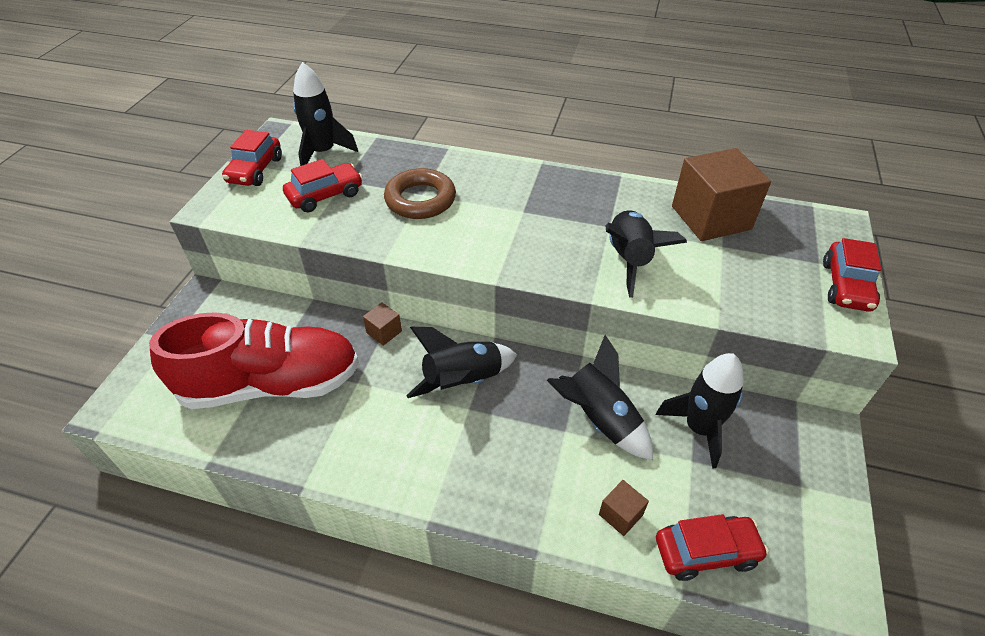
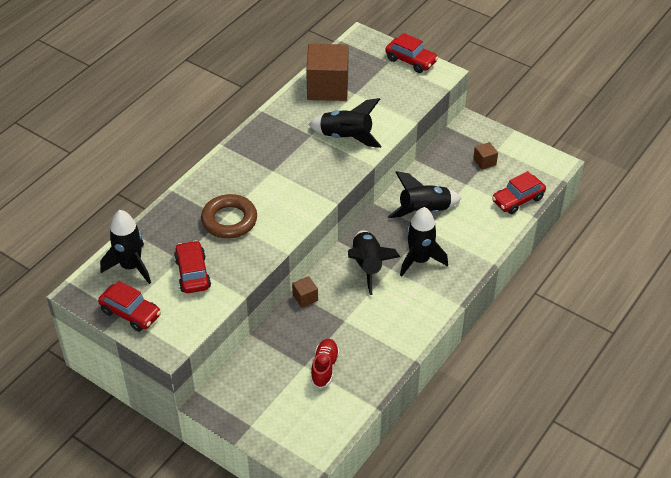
camera: 70 degrees left, 0 degrees up
(271, 384) = (324, 368): red shoe -> red shoe, size x0.43
(620, 514) = (486, 224): brown cube -> brown cube (484, 162)
(699, 428) = (448, 172): black rocket -> black rocket (419, 260)
(706, 552) = (518, 200): red car -> red car turned 135 degrees counterclockwise

